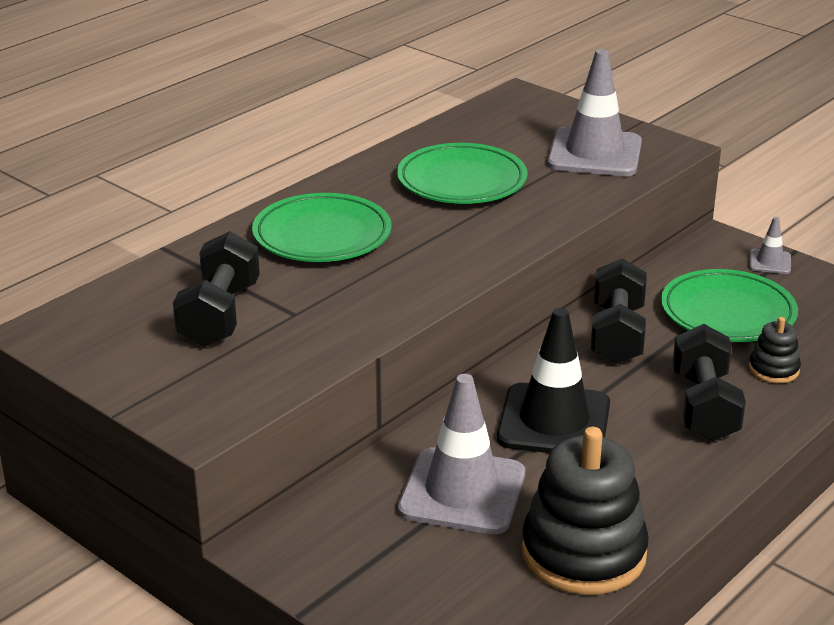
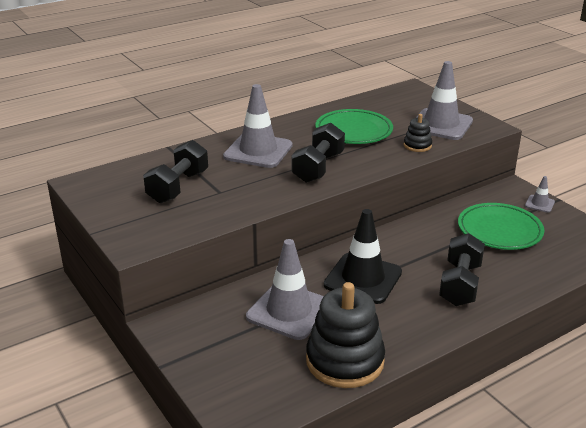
camera: 15 degrees right, 0 degrees up
(322, 235) = (258, 151): green plate -> grey traffic cone
(617, 335) = (424, 233): black dumbbell -> black dumbbell (318, 167)
(773, 369) = (514, 269): black stacking toy -> black stacking toy (417, 145)

